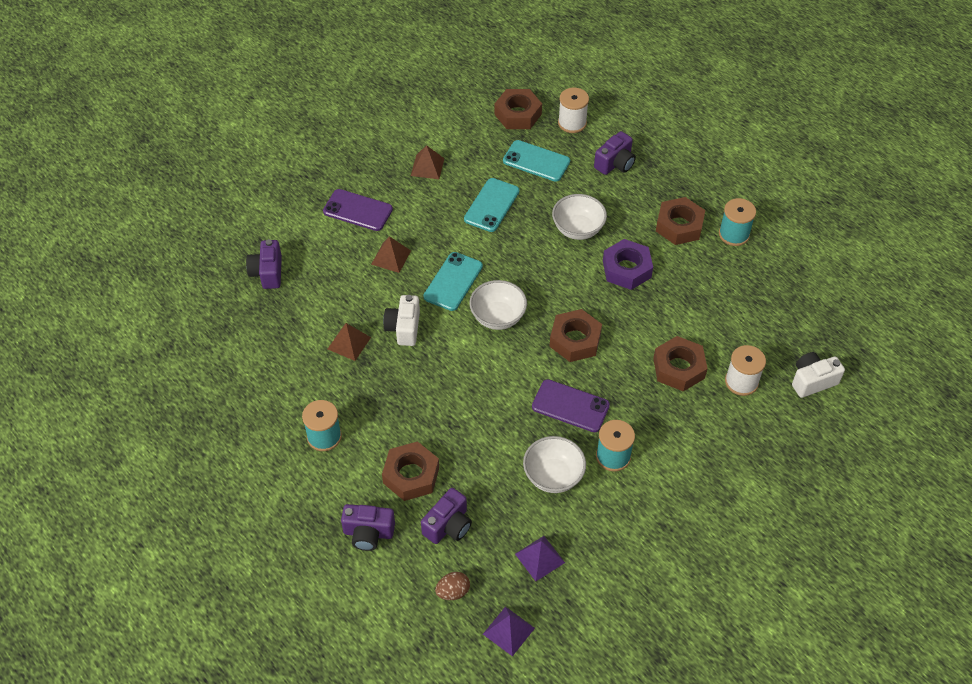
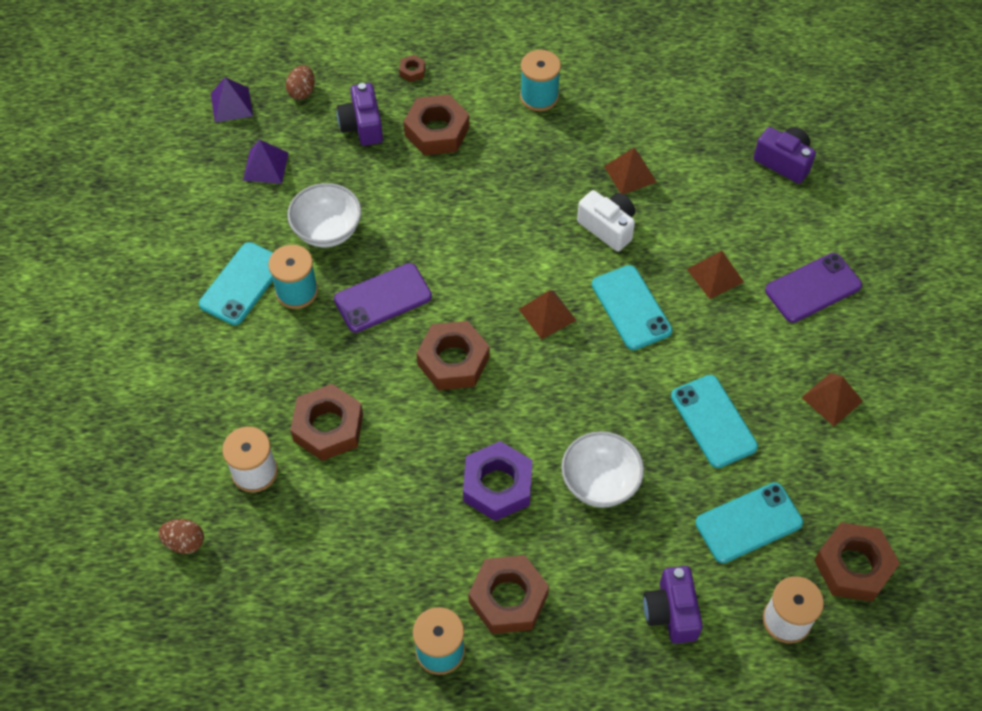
camera: 130 degrees right, 5 degrees up
(368, 533) = (412, 71): purple camera -> brown nut
(498, 317) = (547, 314): white bowl -> brown pyramid
(639, 491) = (242, 284): none -> turquoise phone
(812, 381) = (184, 542): white camera -> brown egg

